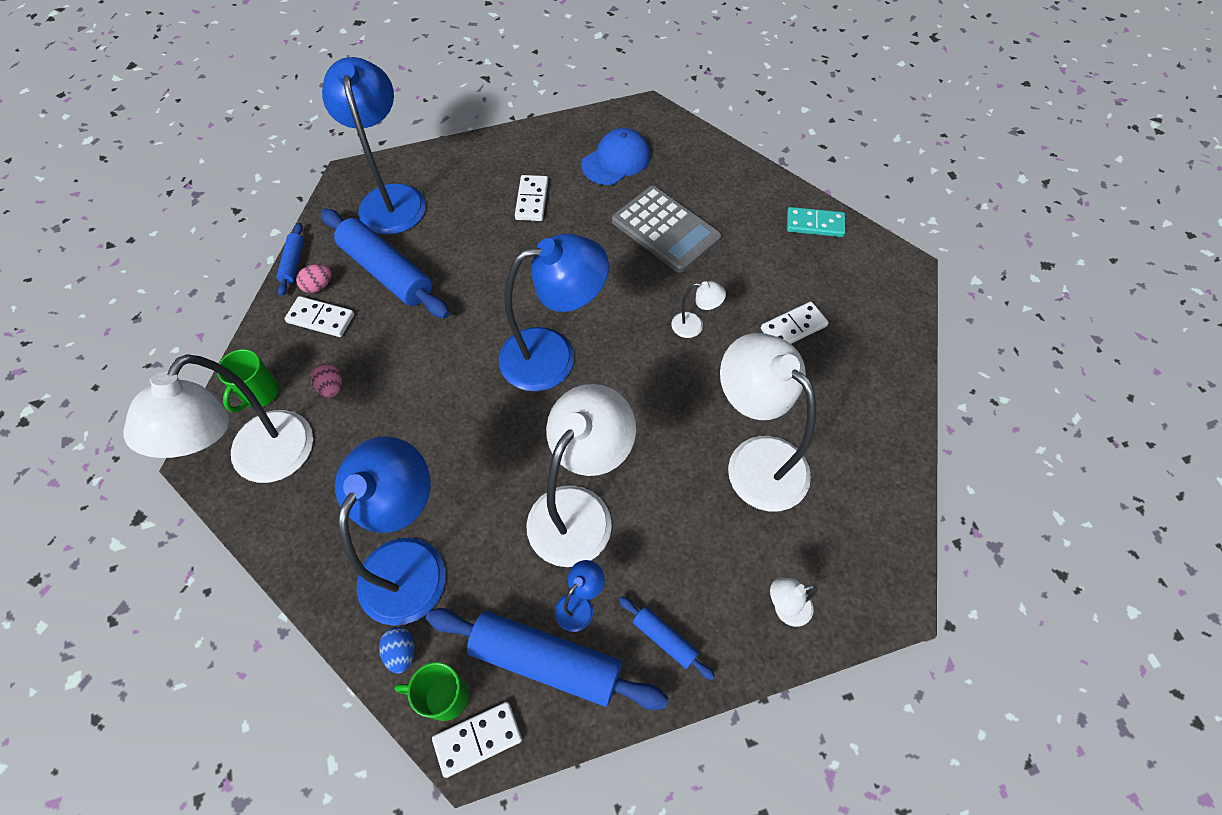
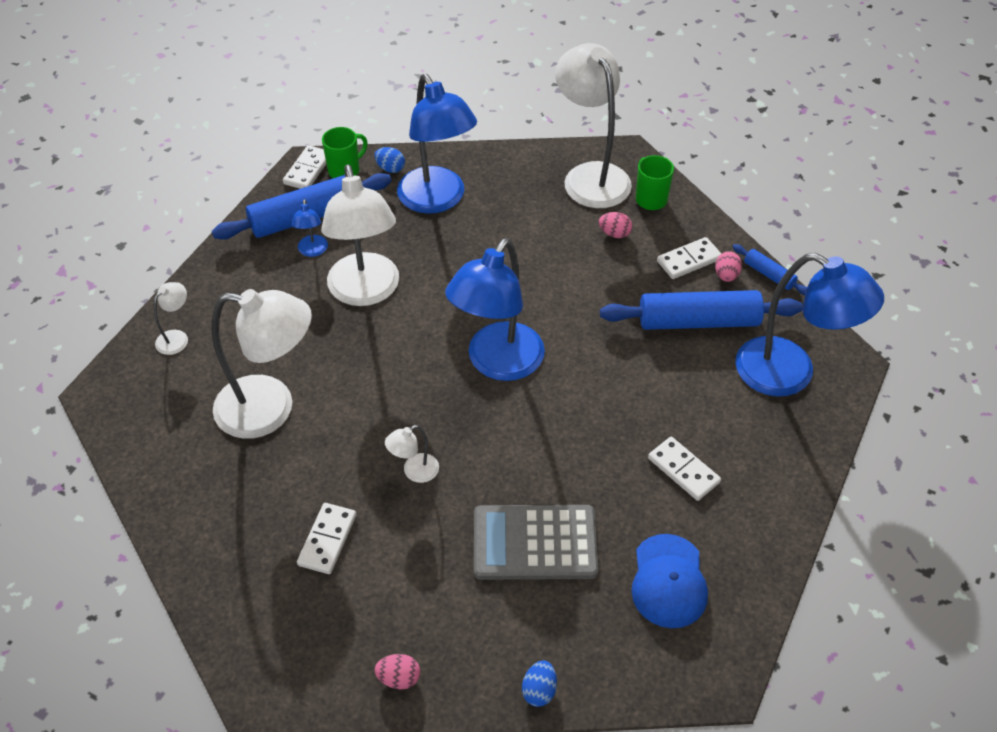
camera: 135 degrees right, 10 degrees down
(664, 639) = (244, 272): blue rolling pin -> none
(743, 167) = (539, 690): none -> blue egg
(815, 224) = (399, 678): turquoise domino -> pink egg

